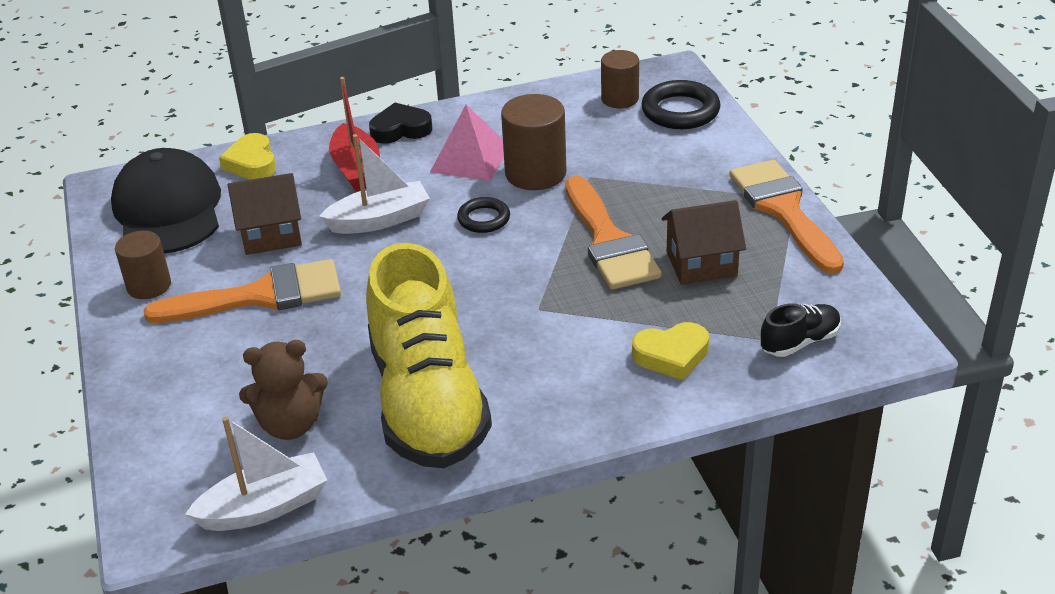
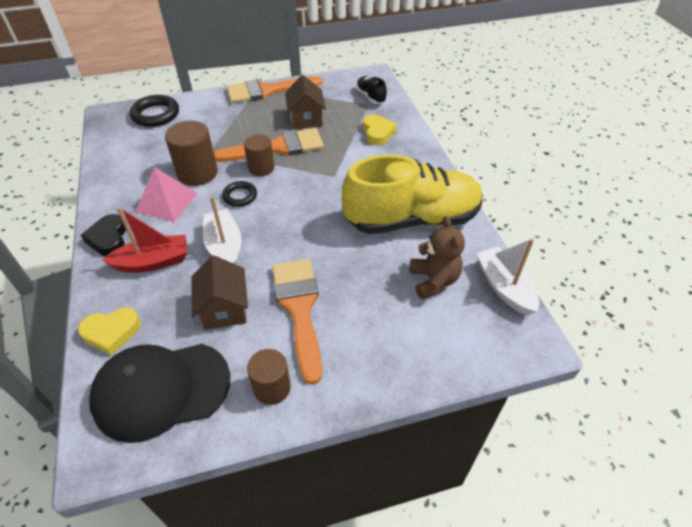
camera: 90 degrees left, 10 degrees up
(620, 99) = (128, 136): brown cylinder -> brown cylinder (261, 168)

